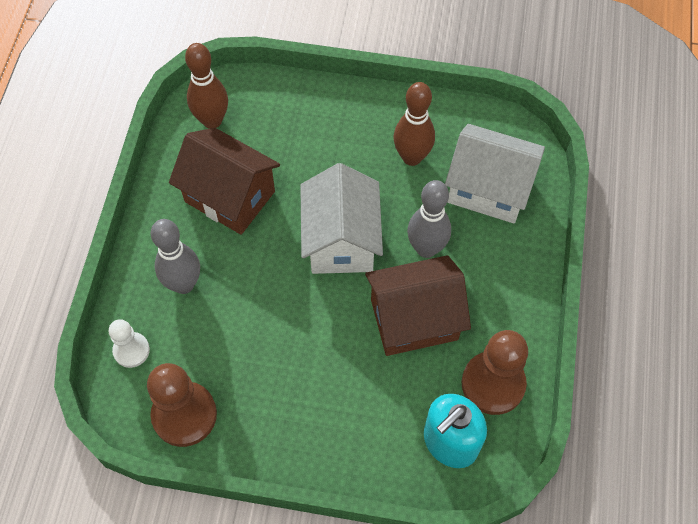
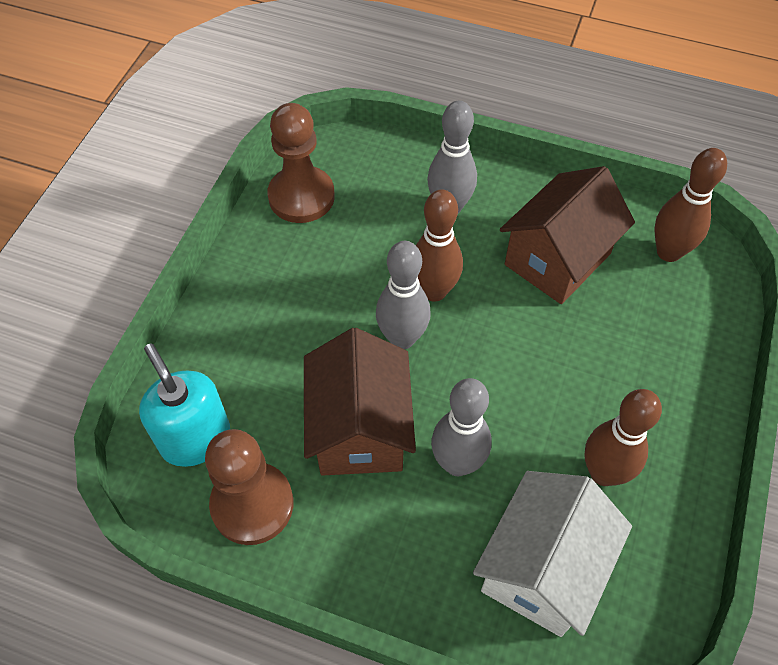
camera: 100 degrees right, 5 degrees down
(131, 350) = (381, 160): white pawn -> none
(276, 284) = (434, 291): none -> brown bowling pin
(326, 302) = (402, 338): none -> grey bowling pin
(341, 240) = (482, 366): white house -> none

